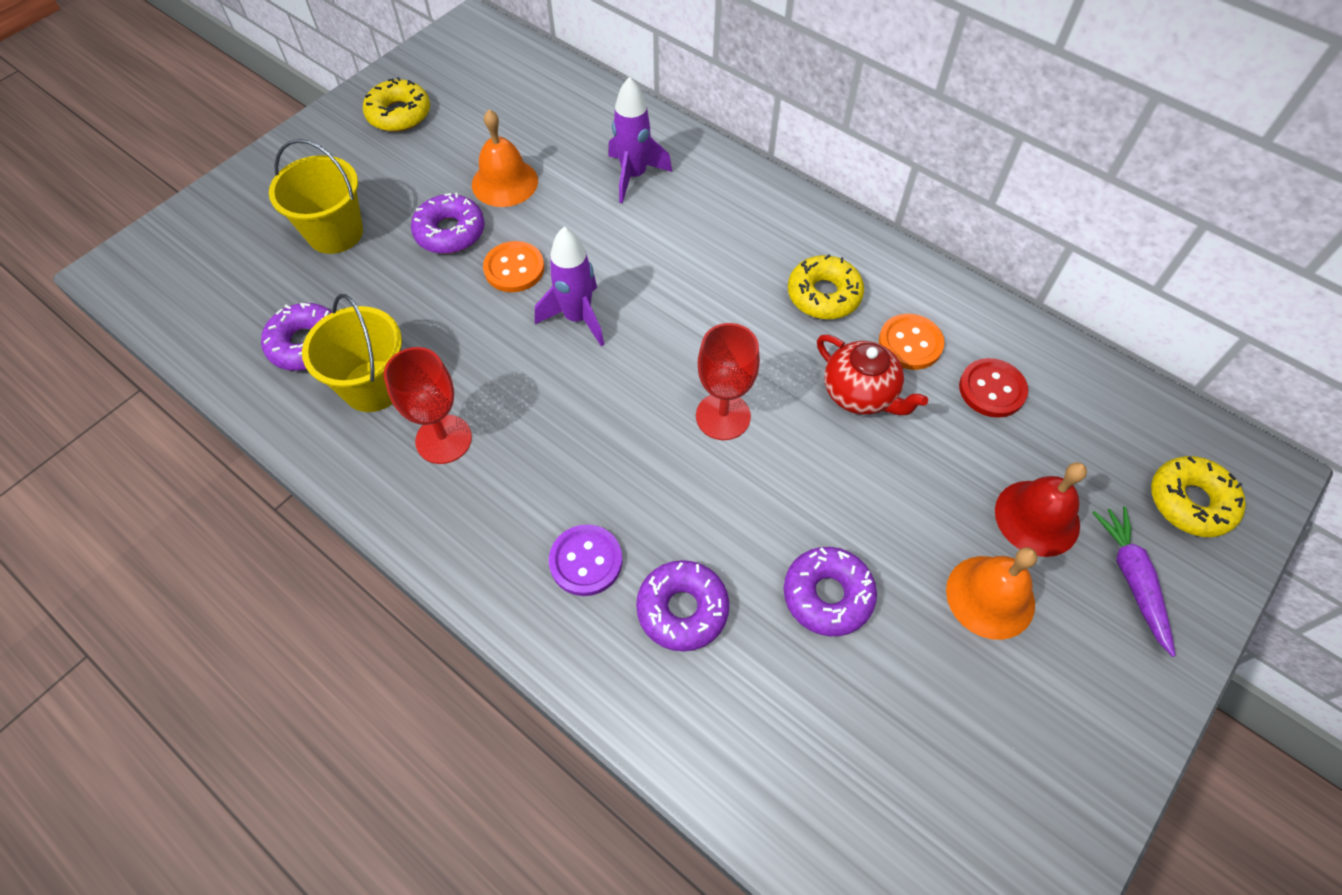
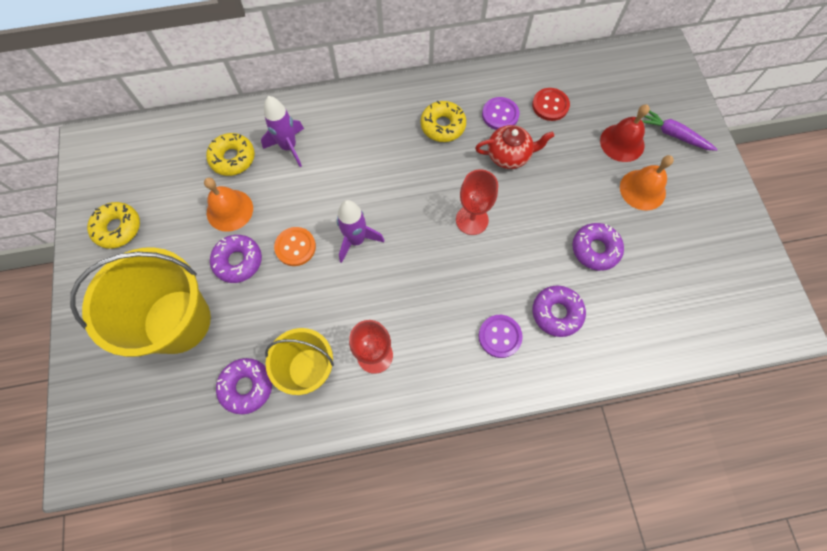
camera: 50 degrees left, 10 degrees up
(335, 233) = (177, 321): yellow bucket -> yellow bucket, size x1.65
(910, 343) = (500, 115): orange button -> purple button
(1190, 502) = (657, 85): yellow donut -> yellow donut (233, 158)

